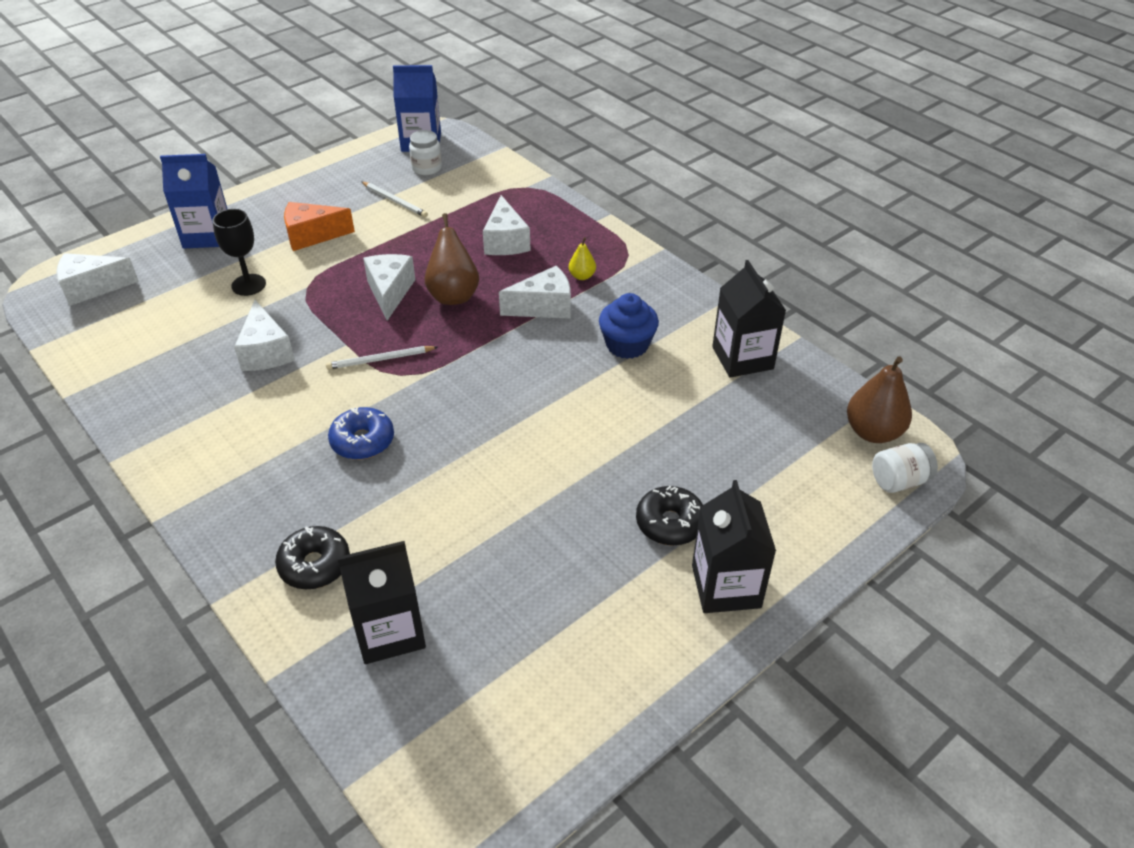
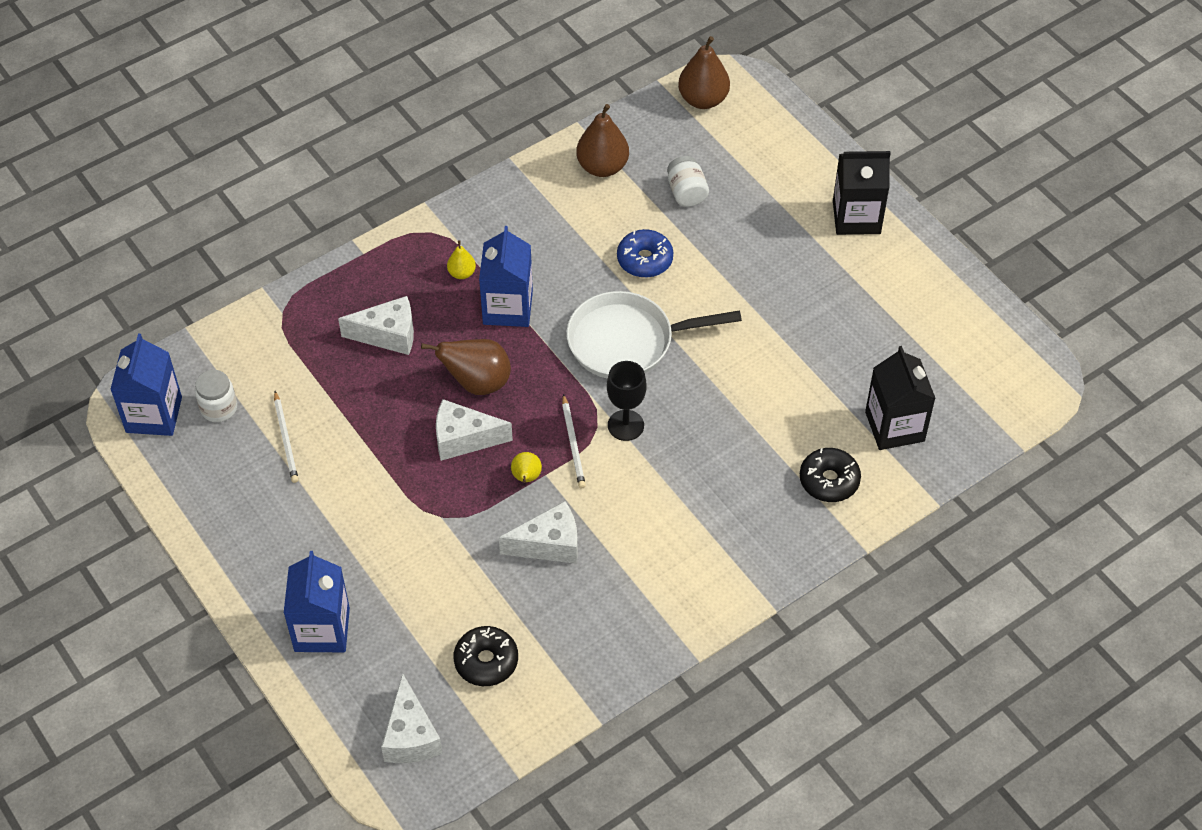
camera: 85 degrees left, 10 degrees up
(248, 285) = (430, 573): black goblet -> black goblet (625, 425)
(312, 236) = (343, 519): orange cheese -> none
(343, 332) = (526, 477): none -> yellow pear
(362, 441) = (686, 453): blue donut -> blue donut (644, 260)
(395, 201) = (286, 439): white pencil -> white pencil turned 120 degrees clockwise
(508, 390) = (627, 341): none -> white pan
(544, 307) = (507, 307): white cheese -> blue carton
(627, 345) = (574, 247): blue cupcake -> none
(670, 523) = (794, 242): black donut -> black donut (486, 661)
(742, 358) = (602, 167): black carton -> brown pear
(899, 481) = (757, 96): white jar -> white jar (686, 193)

